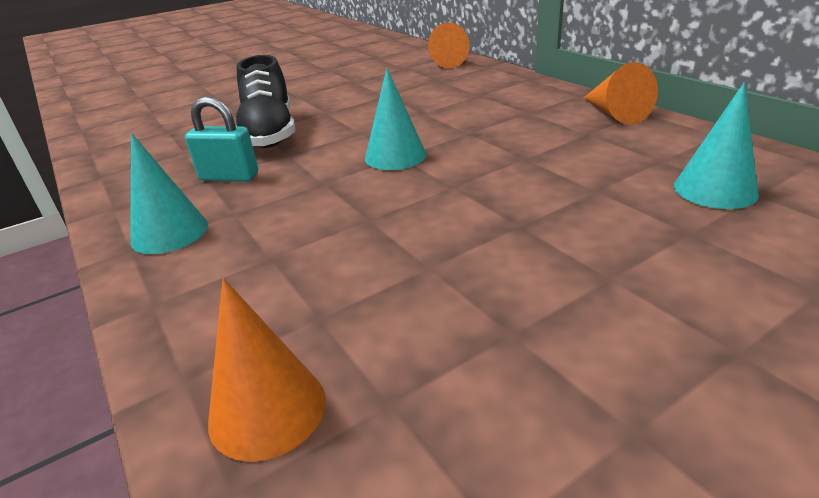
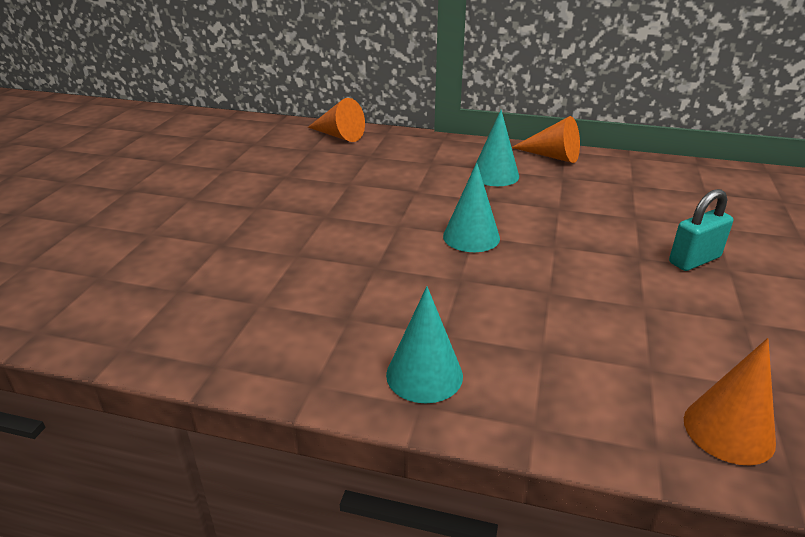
camera: 45 degrees left, 0 degrees up
(229, 177) = (367, 307): turquoise padlock -> turquoise padlock (694, 260)
(270, 133) = (314, 253): black shoe -> none
(715, 190) = (686, 196): turquoise cone -> turquoise cone (495, 175)

